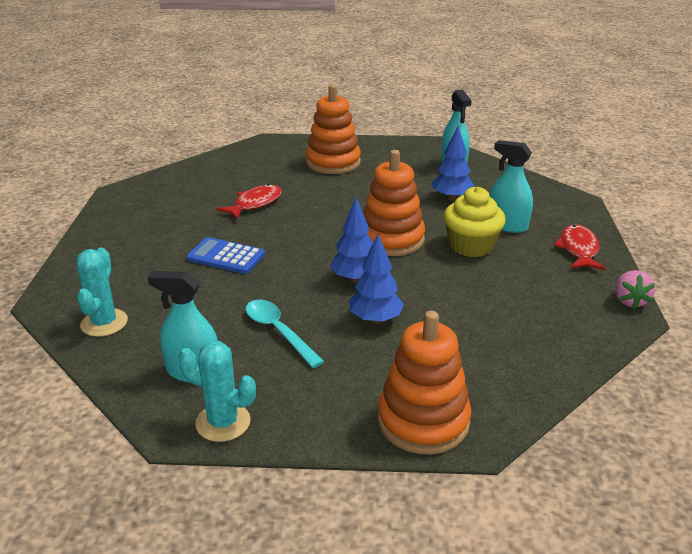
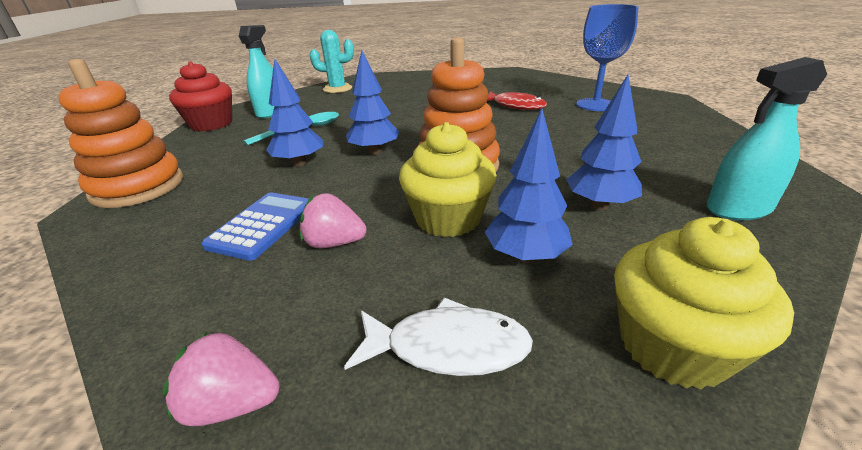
camera: 90 degrees right, 0 degrees up
(223, 422) = (211, 124): turquoise cactus -> red cupcake
(226, 257) = (417, 106): blue calculator -> blue calculator (263, 225)
(271, 170) = (595, 105): none -> blue goblet
(333, 162) = (645, 128): orange stacking toy -> none
(505, 286) = (334, 243): none -> pink strawberry
(507, 225) = (525, 256): turquoise spray bottle -> blue tree
(560, 203) = (673, 346): none -> yellow cupcake
(578, 249) = (448, 347): red fish -> white fish

